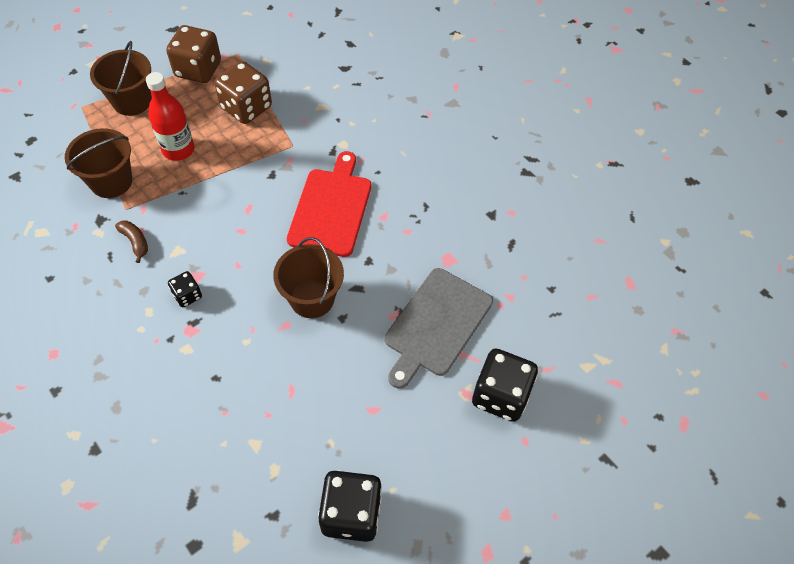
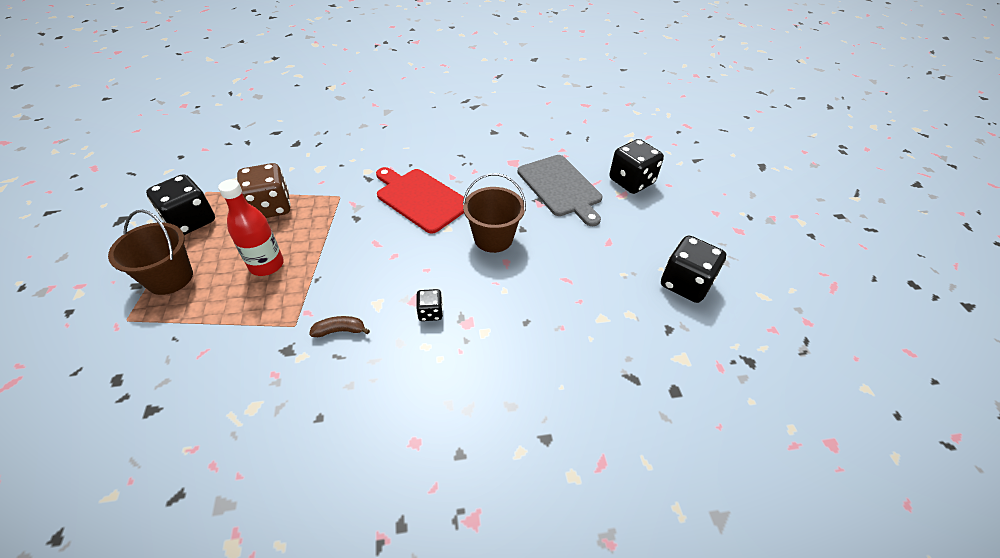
camera: 60 degrees left, 10 degrees down
(111, 181) = (250, 326): brown bucket -> none
(198, 69) = (191, 221): brown dice -> black dice

